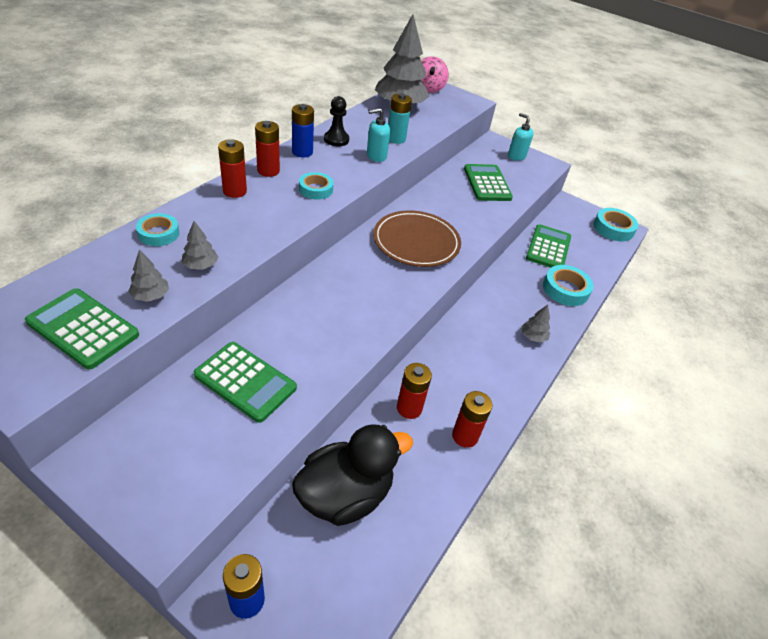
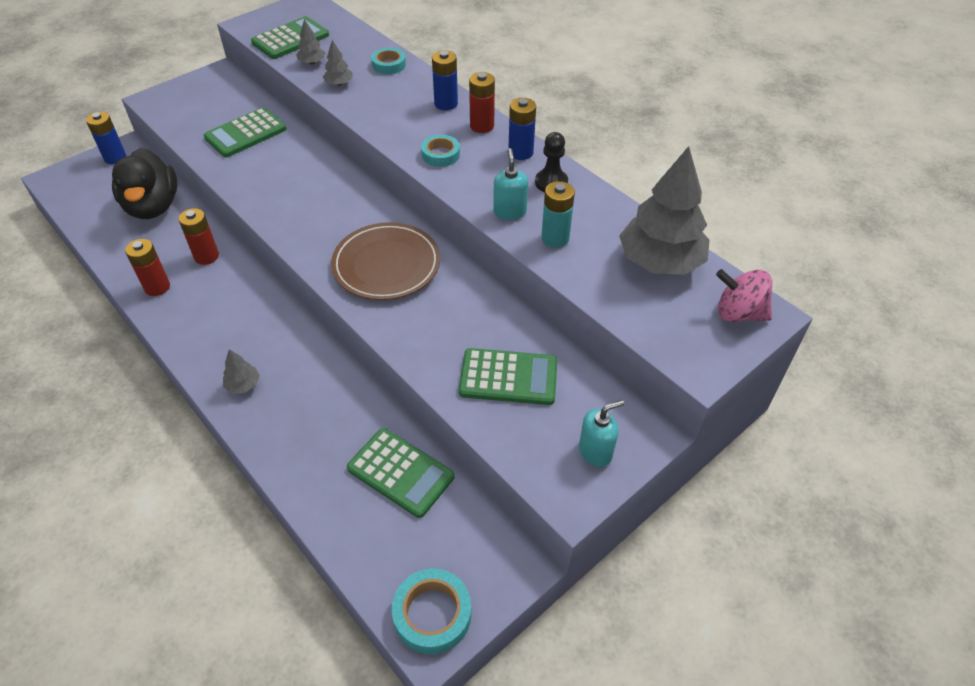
camera: 110 degrees right, 5 degrees up
(234, 191) = (446, 104): red battery -> blue battery
(565, 289) = (307, 458): turquoise tape -> none

